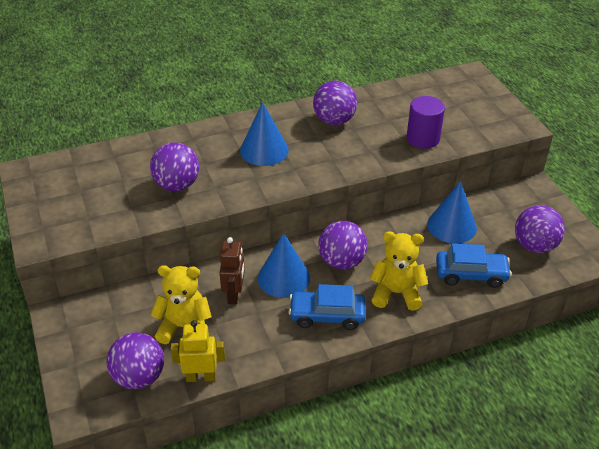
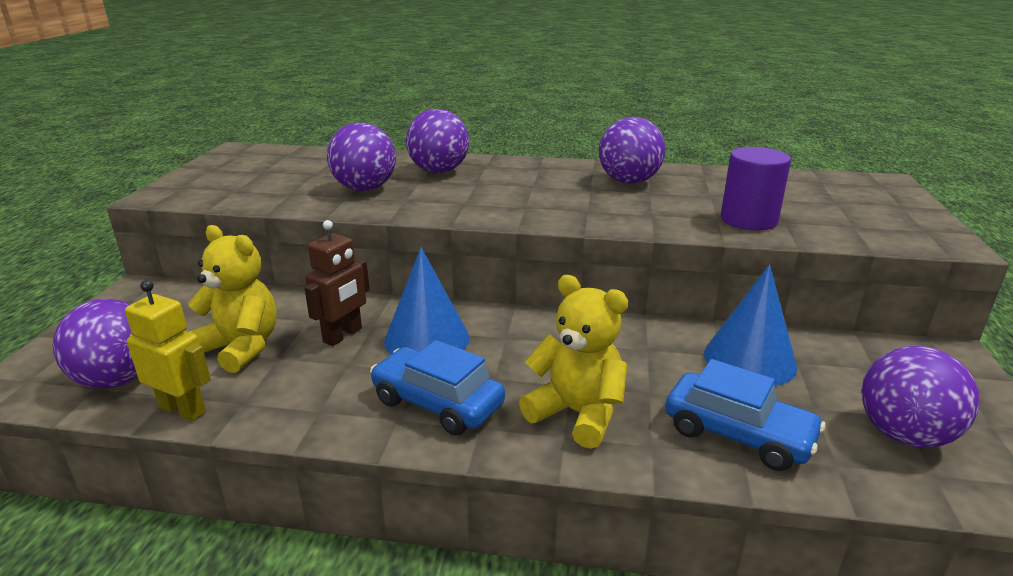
camera: 30 degrees right, 15 degrees down
(264, 150) = (505, 185): blue cone -> none
(341, 262) = (527, 348): purple ball -> purple ball (439, 171)

